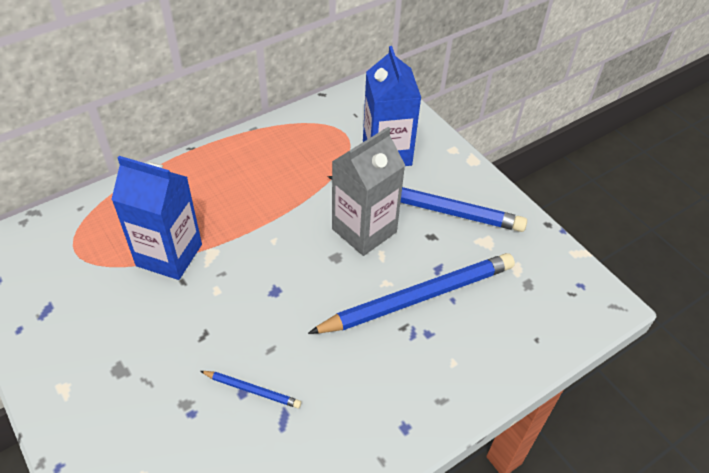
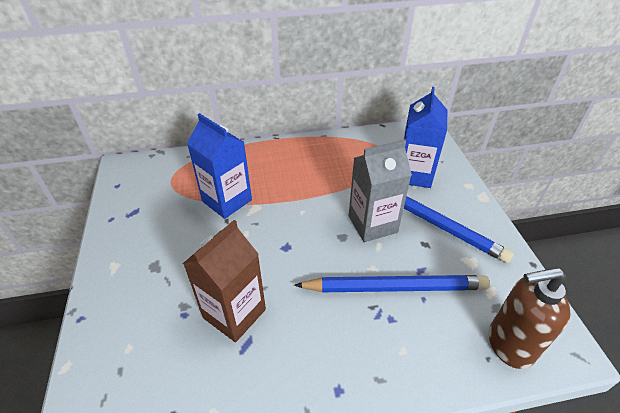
camera: 25 degrees right, 5 degrees down
(252, 390) = (234, 313): blue pencil -> brown carton
(551, 318) = (509, 345): none -> brown soap dispenser

